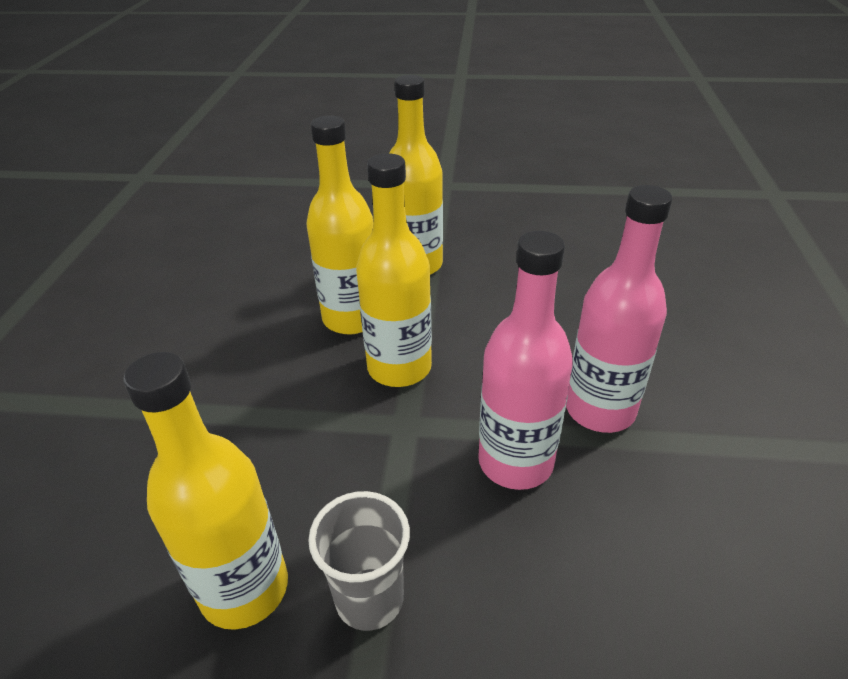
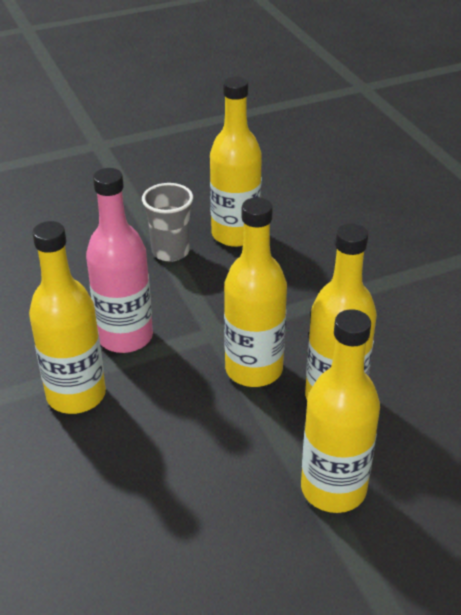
camera: 150 degrees right, 0 degrees up
(600, 410) = (76, 395): pink bottle -> yellow bottle

